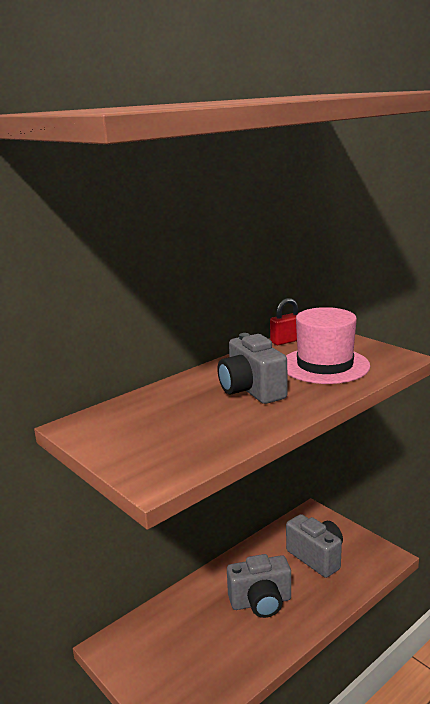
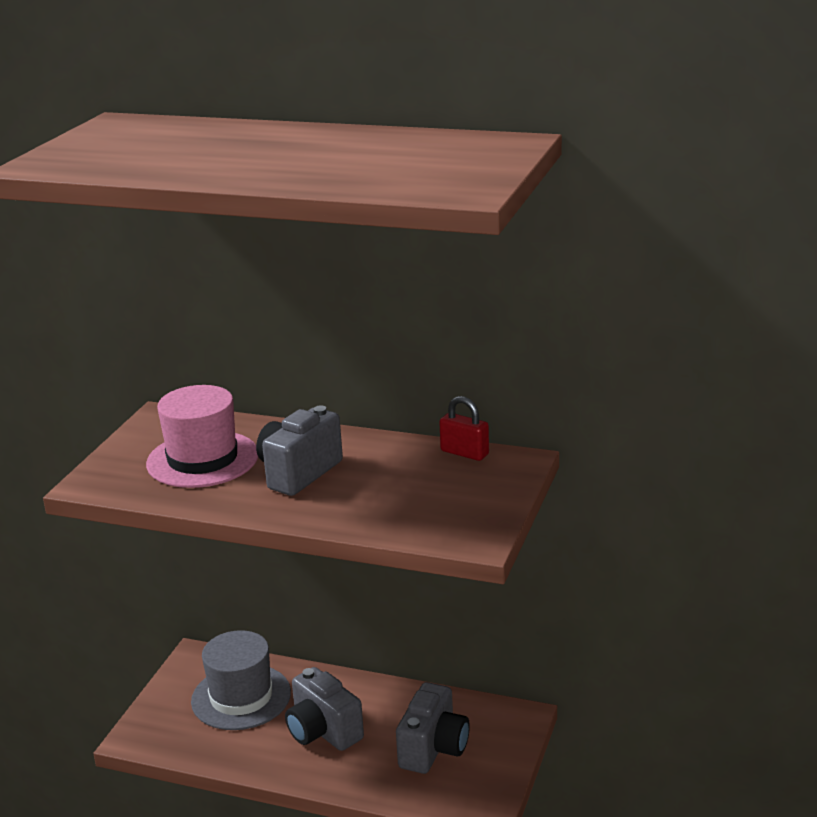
camera: 60 degrees right, 5 degrees up
(184, 634) = (241, 697): none -> grey hat
(325, 365) = (405, 496): pink hat -> pink hat (202, 459)

